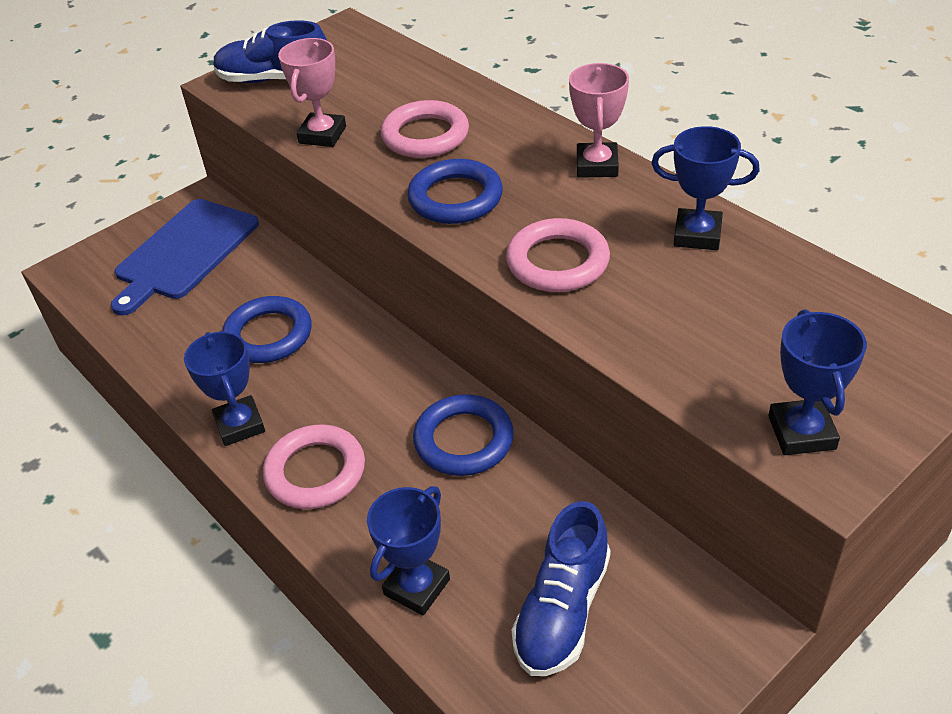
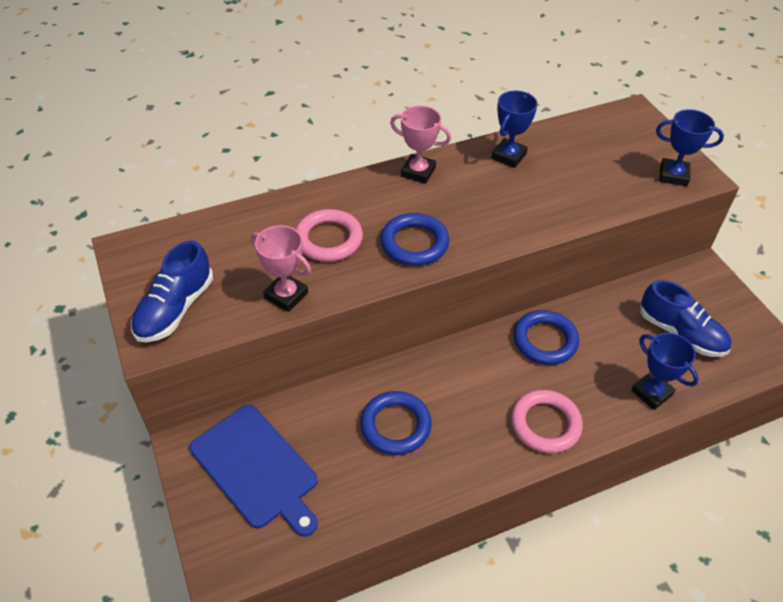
camera: 75 degrees left, 5 degrees up
(240, 425) = (484, 461): blue trophy -> none
(557, 262) = (506, 216): pink ring -> none

